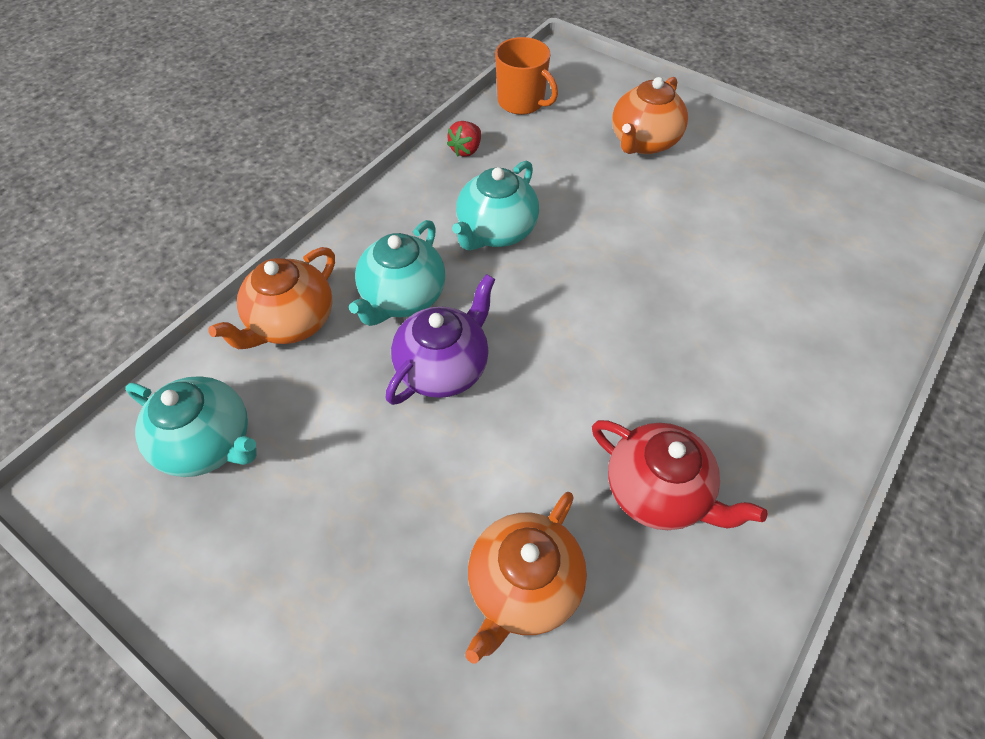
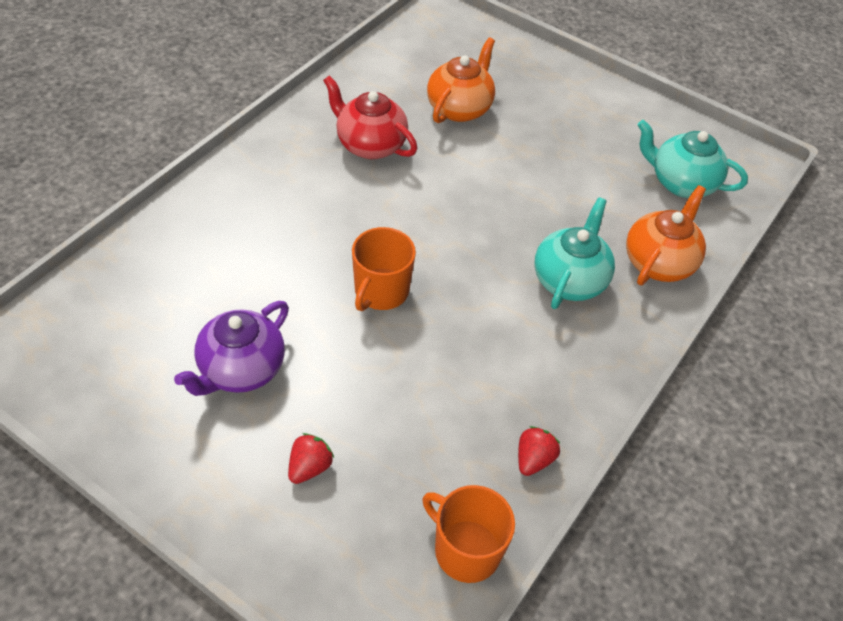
camera: 175 degrees right, 5 degrees down
(444, 368) = (523, 223): purple teapot -> purple teapot (240, 370)
(495, 232) = (490, 344): turquoise teapot -> none
(608, 278) = (381, 291): none -> orange mug
(643, 142) = (309, 467): orange teapot -> red strawberry

